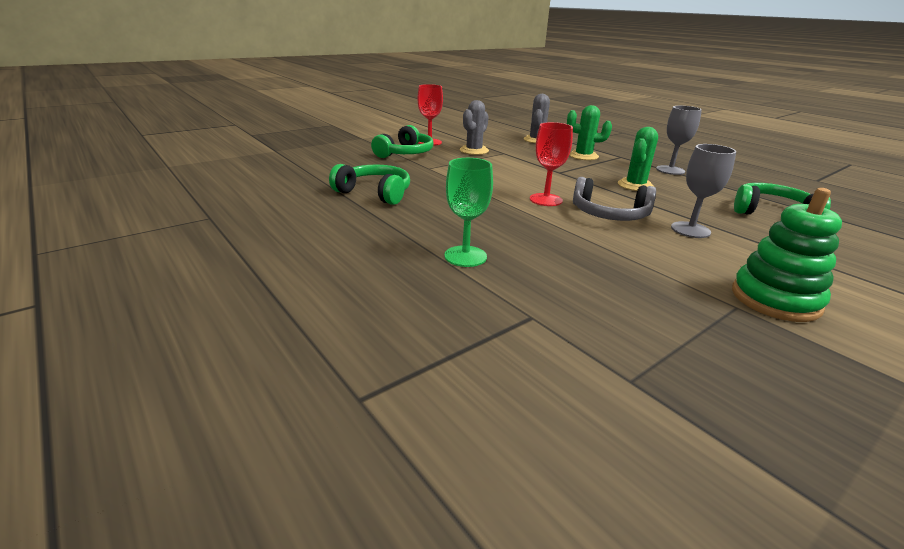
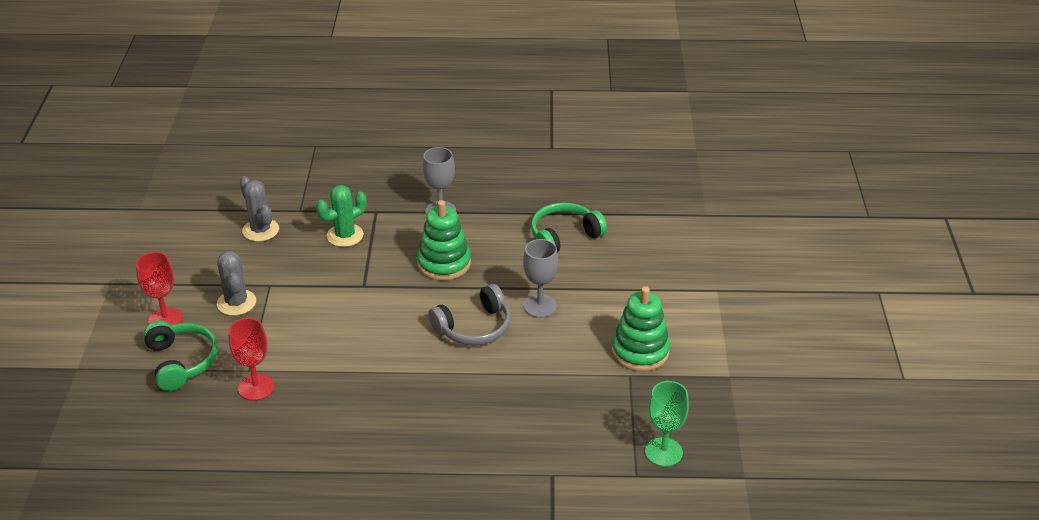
camera: 50 degrees left, 10 degrees up
(375, 193) = (274, 446): green headphones -> none
(465, 256) = (452, 458): green goblet -> green goblet (663, 452)
(546, 200) = (410, 343): red goblet -> red goblet (256, 387)
(635, 185) = (444, 263): green cactus -> green stacking toy

